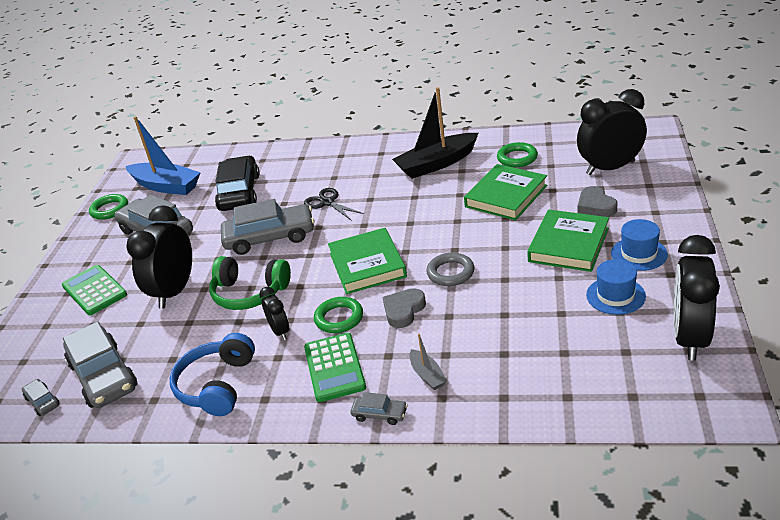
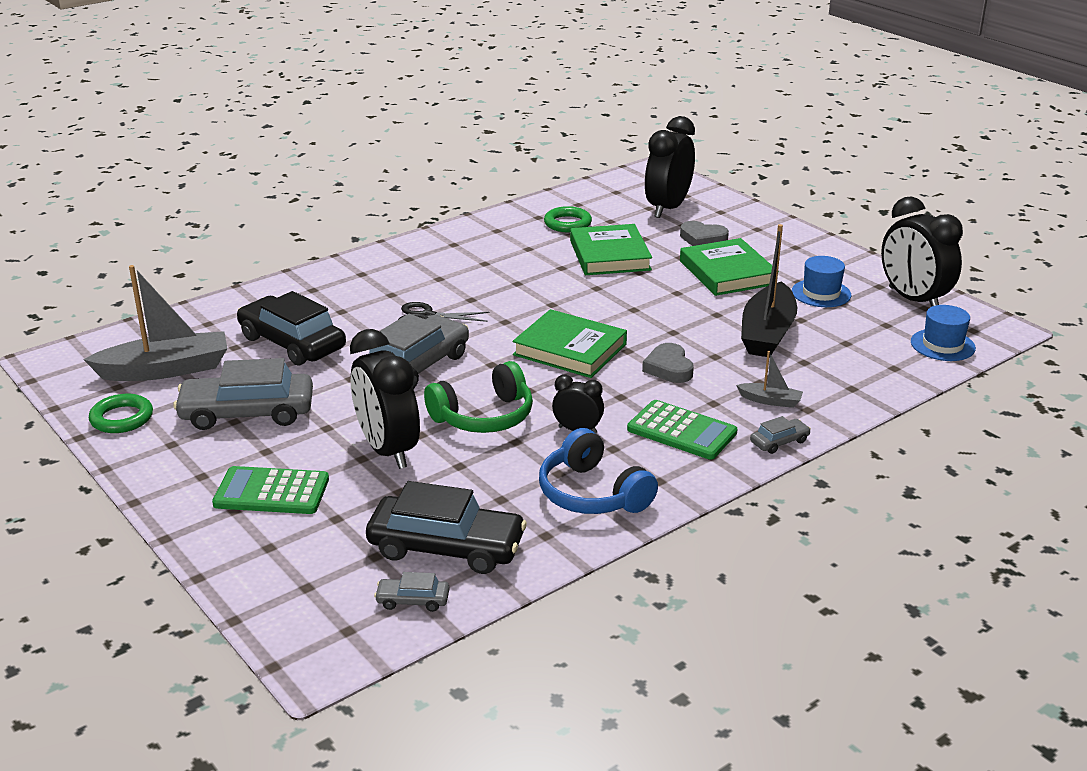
camera: 50 degrees left, 5 degrees down
(103, 376) = (446, 547): grey car -> black car
(166, 186) = (165, 370): blue boat -> grey boat
(339, 318) = (618, 397): green ring -> none
(436, 164) = (491, 250): black boat -> black boat (767, 333)
(450, 273) = (661, 326): grey ring -> none
(639, 254) = (792, 260): blue hat -> blue hat (942, 345)

